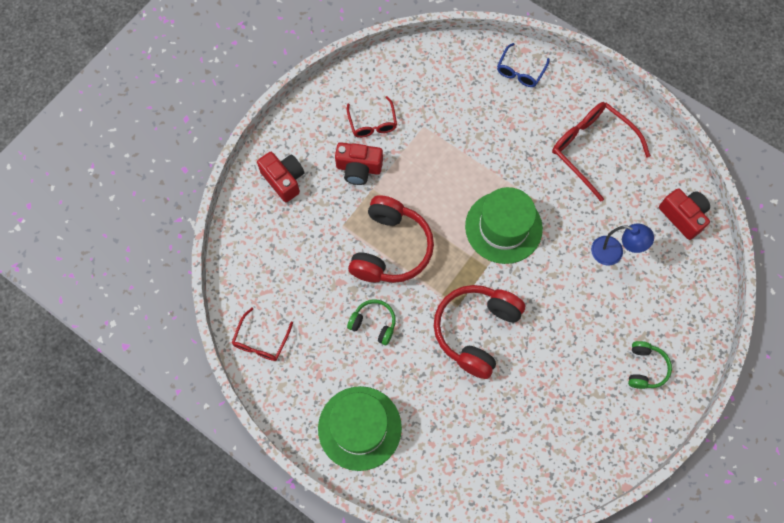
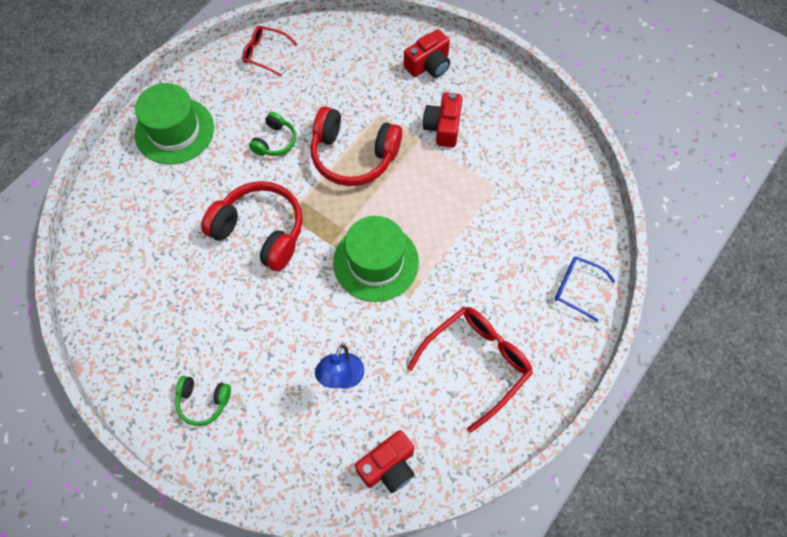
camera: 90 degrees right, 5 degrees down
(372, 123) = (496, 139): red glasses -> none

